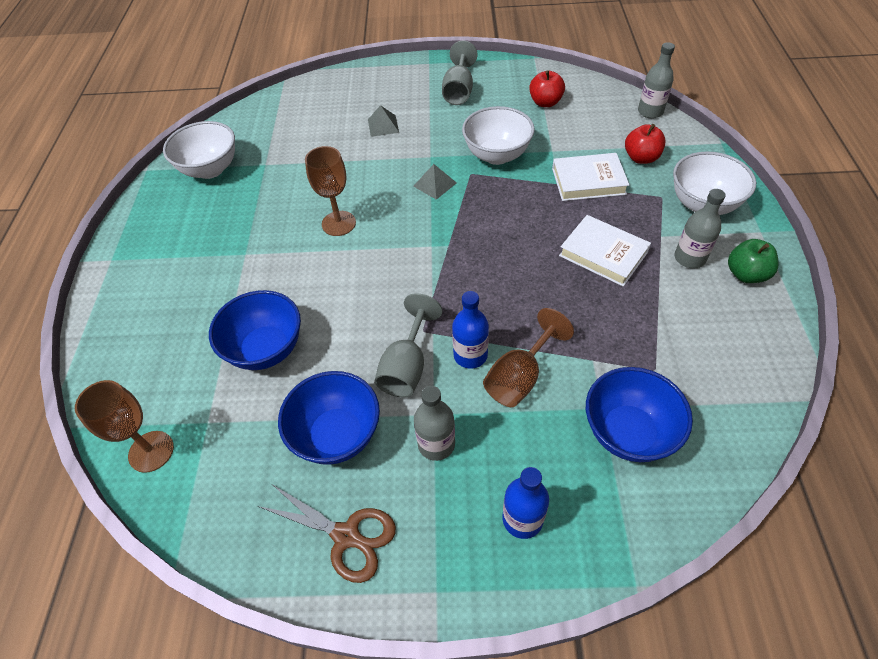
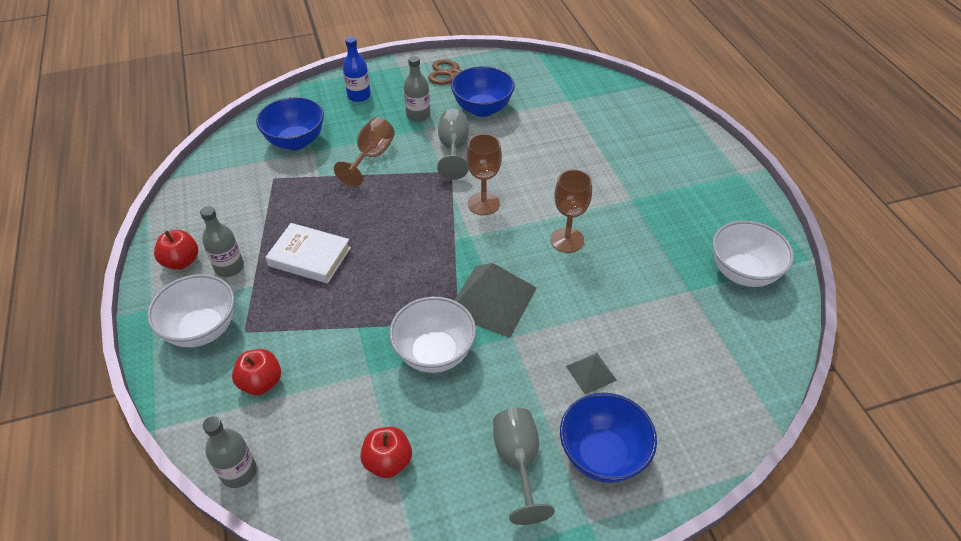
camera: 160 degrees right, 5 degrees down
(151, 451) = (590, 83): brown goblet -> brown goblet (483, 203)
(266, 349) = (560, 140): blue bowl -> blue bowl (602, 455)
(434, 184) = (492, 300): grey pyramid -> grey pyramid, size x2.00
(470, 355) = (410, 163): blue bottle -> none
(588, 181) = (324, 336): white book -> none
(746, 274) = (181, 261): green apple -> red apple

